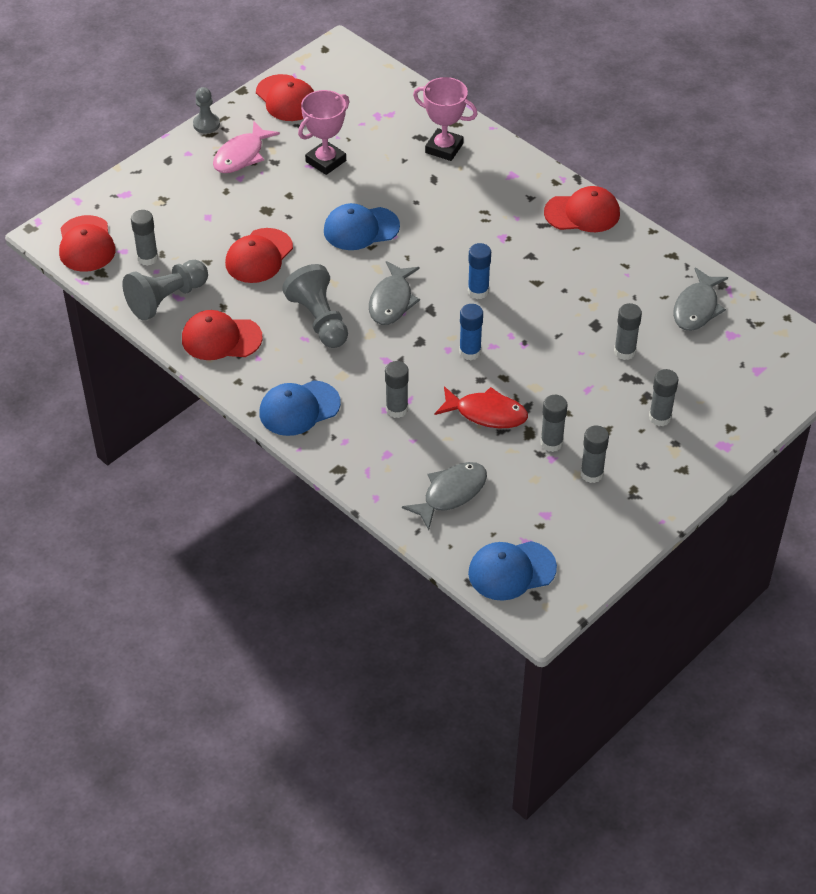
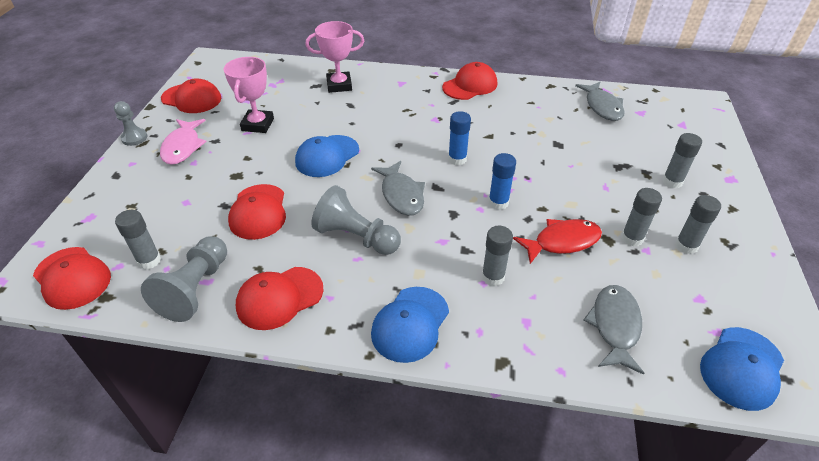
camera: 35 degrees left, 5 degrees down
(624, 352) = (596, 151): grey glue stick -> none

